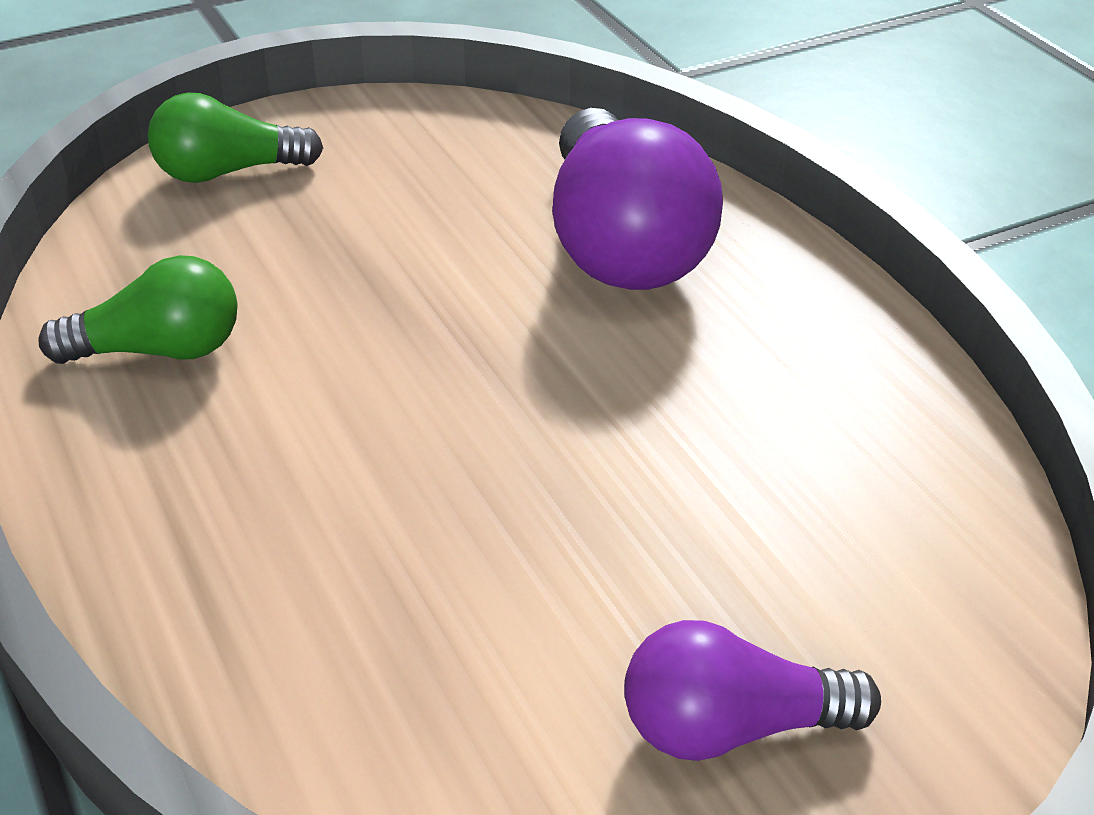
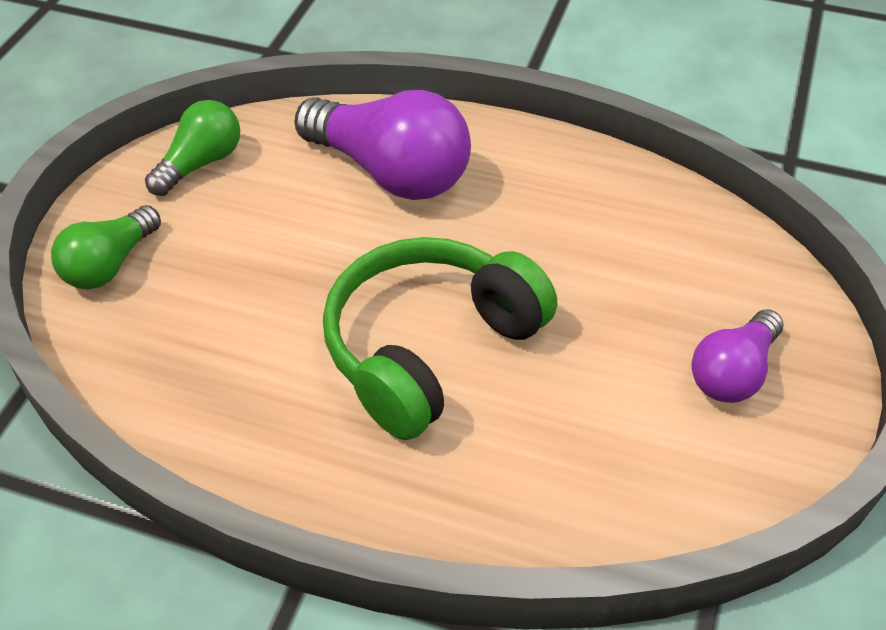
camera: 45 degrees left, 10 degrees up
(159, 351) = (237, 395): green light bulb -> green light bulb (201, 163)
(401, 437) = (430, 348): none -> green headphones

